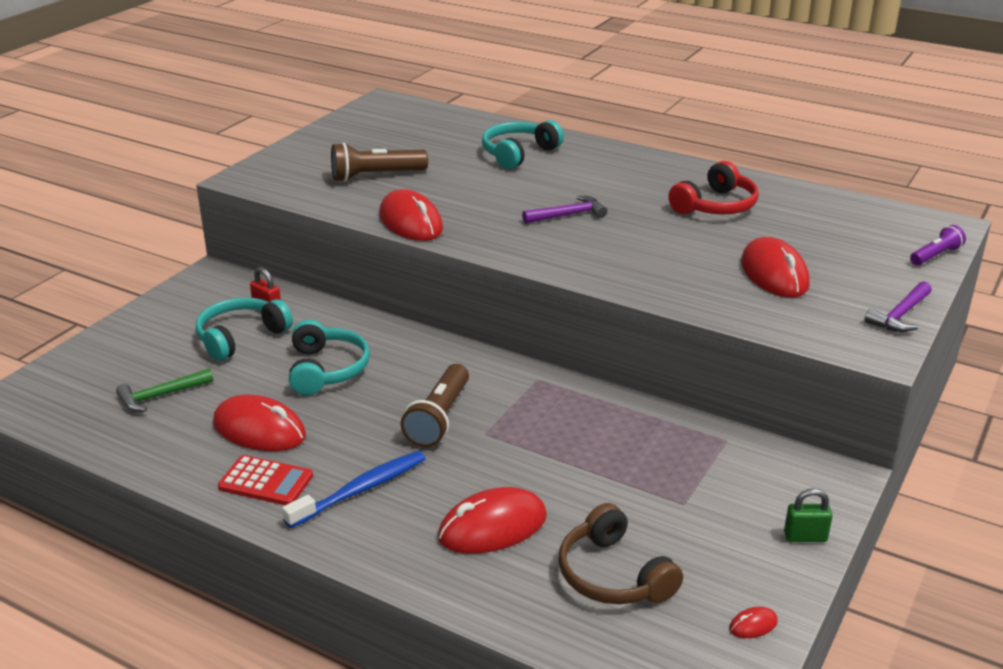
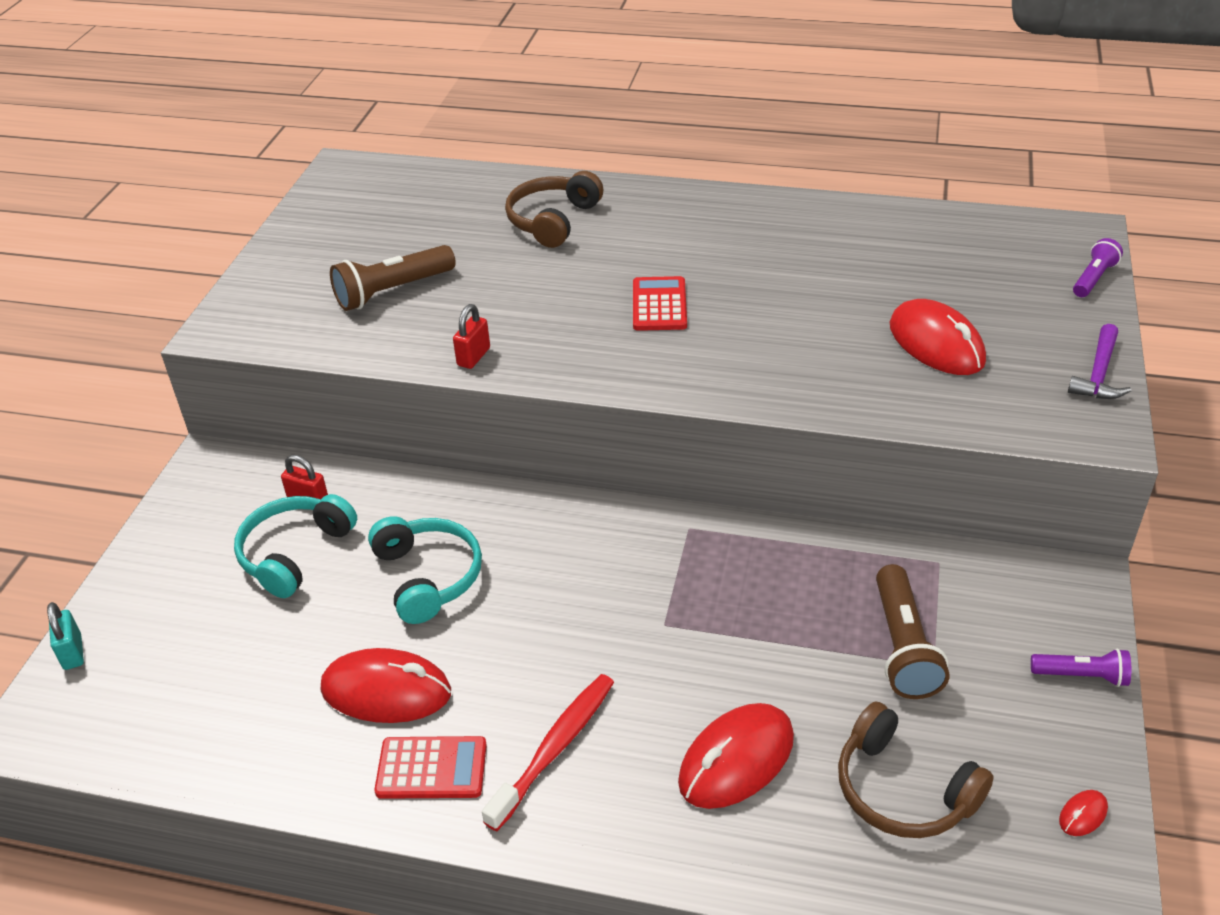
camera: 15 degrees left, 10 degrees up
(61, 363) = (72, 652): none -> turquoise padlock
(161, 396) = (232, 671): green hammer -> none
(360, 490) = (555, 749): blue toothbrush -> red toothbrush
(411, 222) = (473, 357): red mouse -> red padlock
(439, 418) = (599, 616): brown flashlight -> brown flashlight (903, 647)
(518, 153) = (553, 221): turquoise headphones -> brown headphones
(568, 215) = (659, 305): purple hammer -> red calculator
(715, 206) = (822, 255): red headphones -> none
(805, 537) = (1081, 676): green padlock -> purple flashlight

